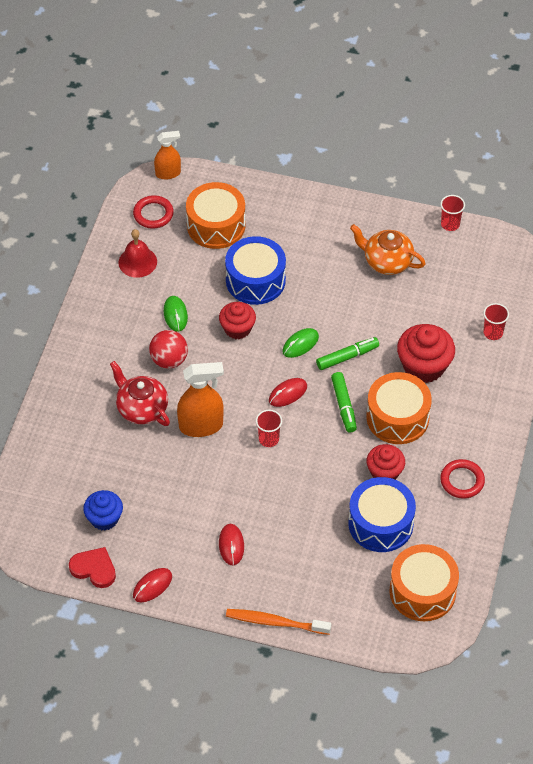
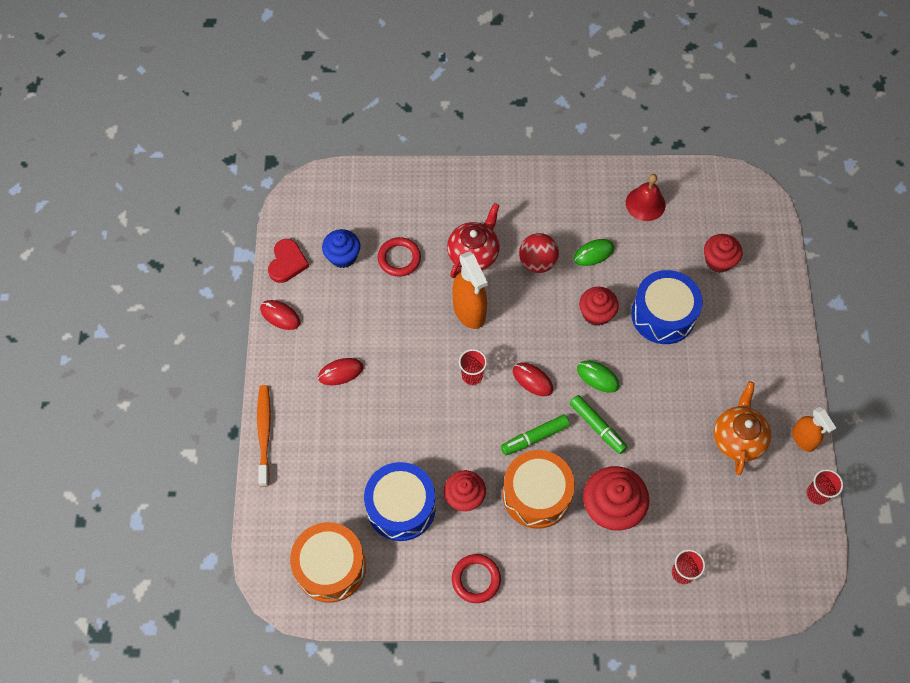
camera: 75 degrees right, 10 degrees up
(153, 214) = (710, 201): red ring -> red ring (399, 258)
(168, 173) = (767, 200): orange spray bottle -> orange spray bottle (803, 439)
(216, 225) = (718, 261): orange drum -> red cupcake

